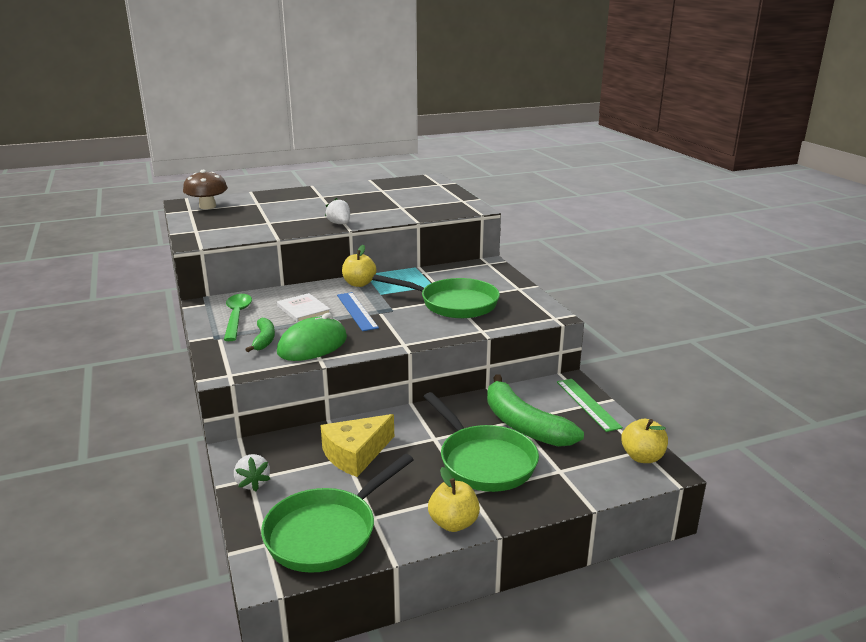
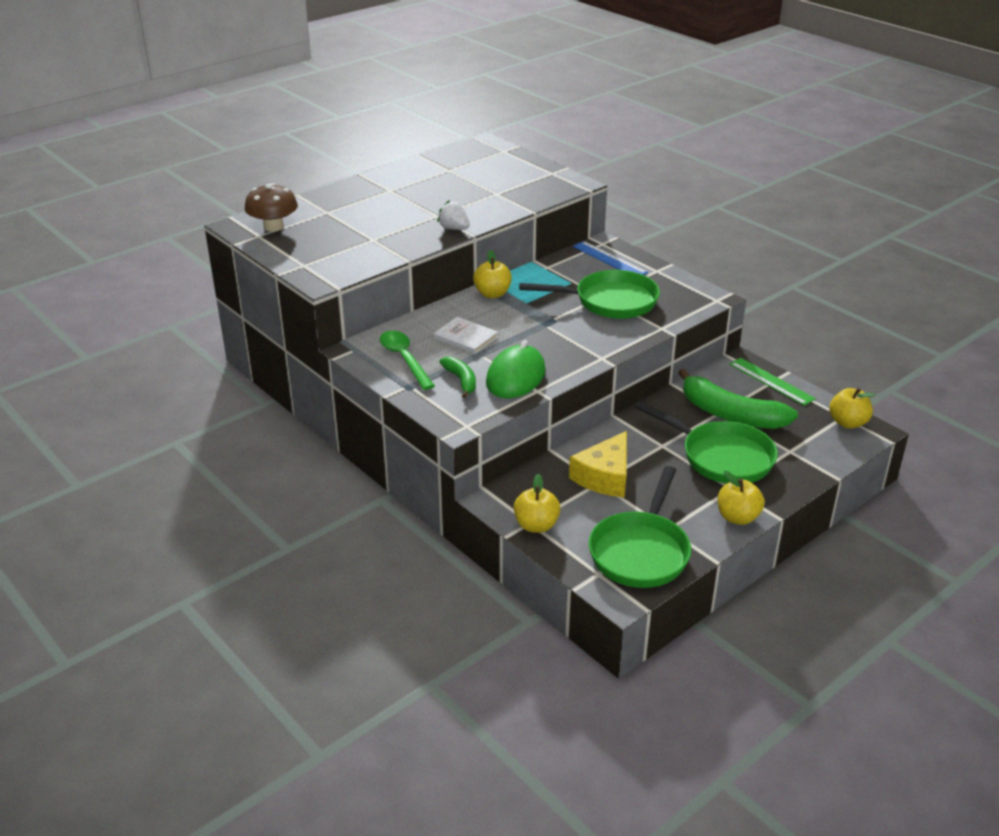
camera: 20 degrees left, 10 degrees up
(252, 483) = (536, 525): white strawberry -> yellow apple
(357, 311) = (522, 328): blue ruler -> blue ruler (609, 259)

